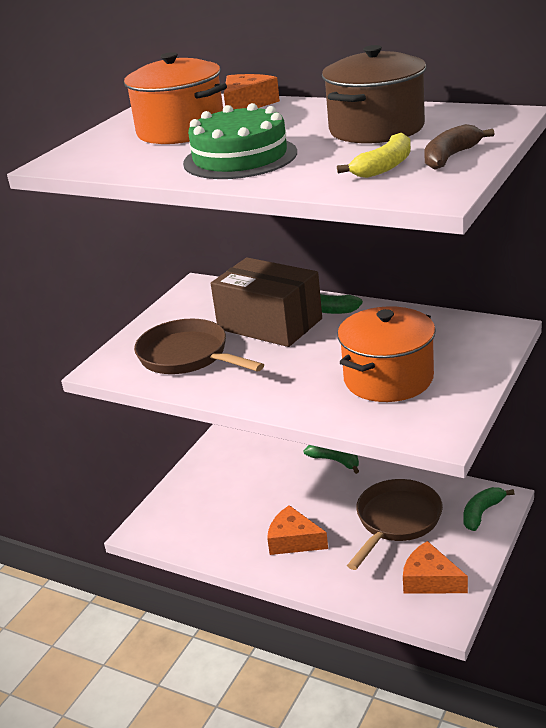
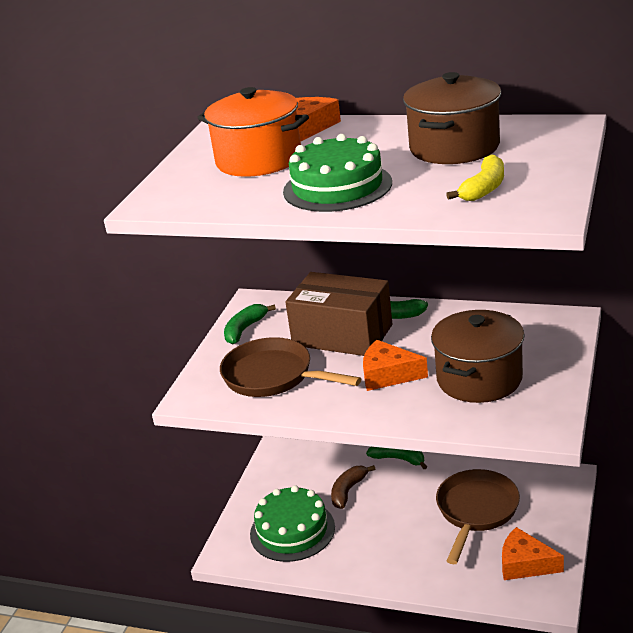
camera: 10 degrees left, 0 degrees up
(211, 517) = (292, 530): none -> green cake
(294, 540) = (382, 543): orange cheese -> orange cheese (388, 375)
(388, 379) = (479, 379): orange pot -> brown pot
(450, 157) = (540, 174): brown banana -> brown banana (348, 491)
(482, 513) = (554, 493): green banana -> green banana (245, 329)

